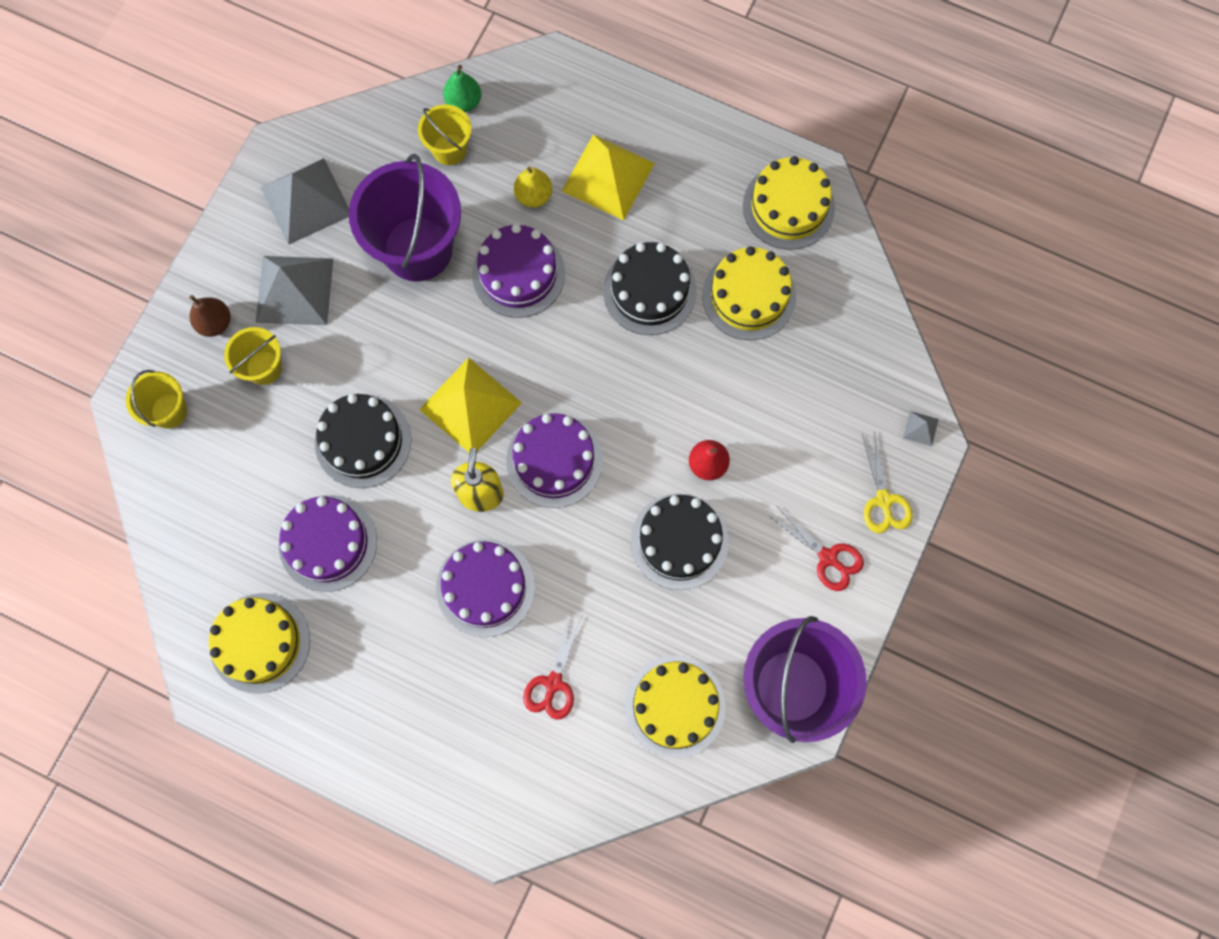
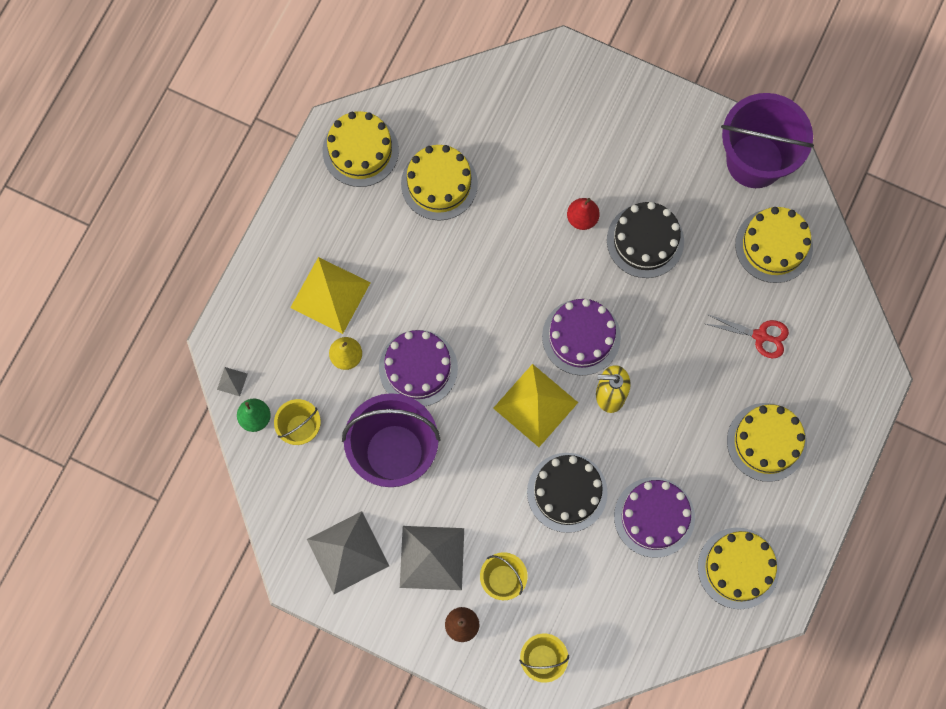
camera: 90 degrees left, 0 degrees up
(415, 685) = (766, 442): none -> yellow cake
(485, 587) = (687, 389): purple cake -> none
(649, 291) = (434, 261): black cake -> none
(828, 557) = (655, 131): red scissors -> none
(883, 500) = (609, 88): yellow scissors -> none
(920, 428) = (550, 59): grey pyramid -> grey pyramid (232, 381)

